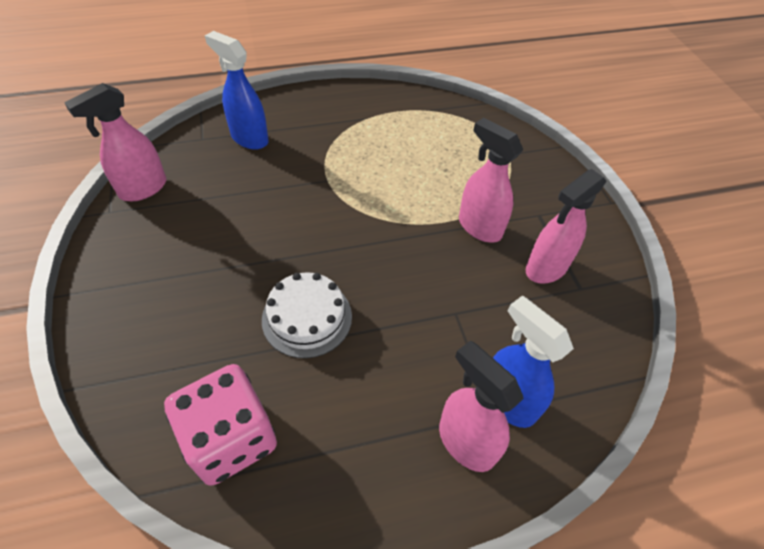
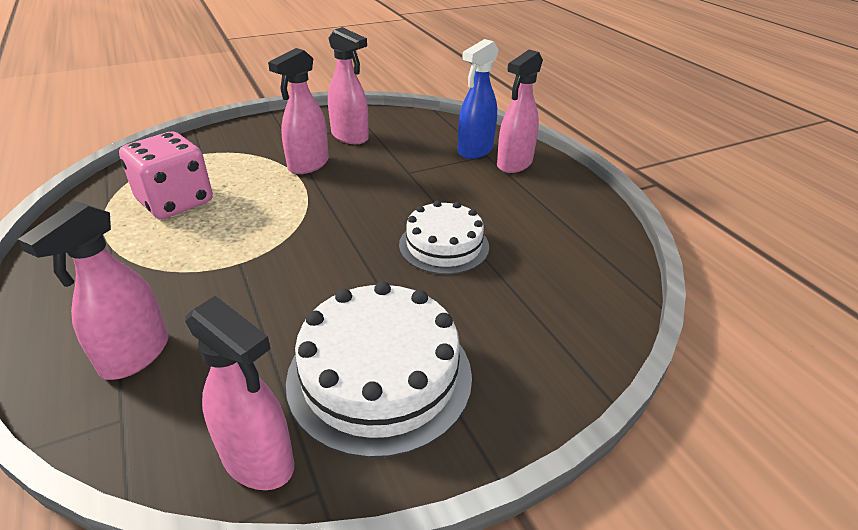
camera: 100 degrees left, 15 degrees down
(173, 248) = (380, 375): none -> white cake
(231, 438) = (581, 266): pink dice -> pink dice (175, 201)
(249, 138) = (135, 356): blue spray bottle -> pink spray bottle

